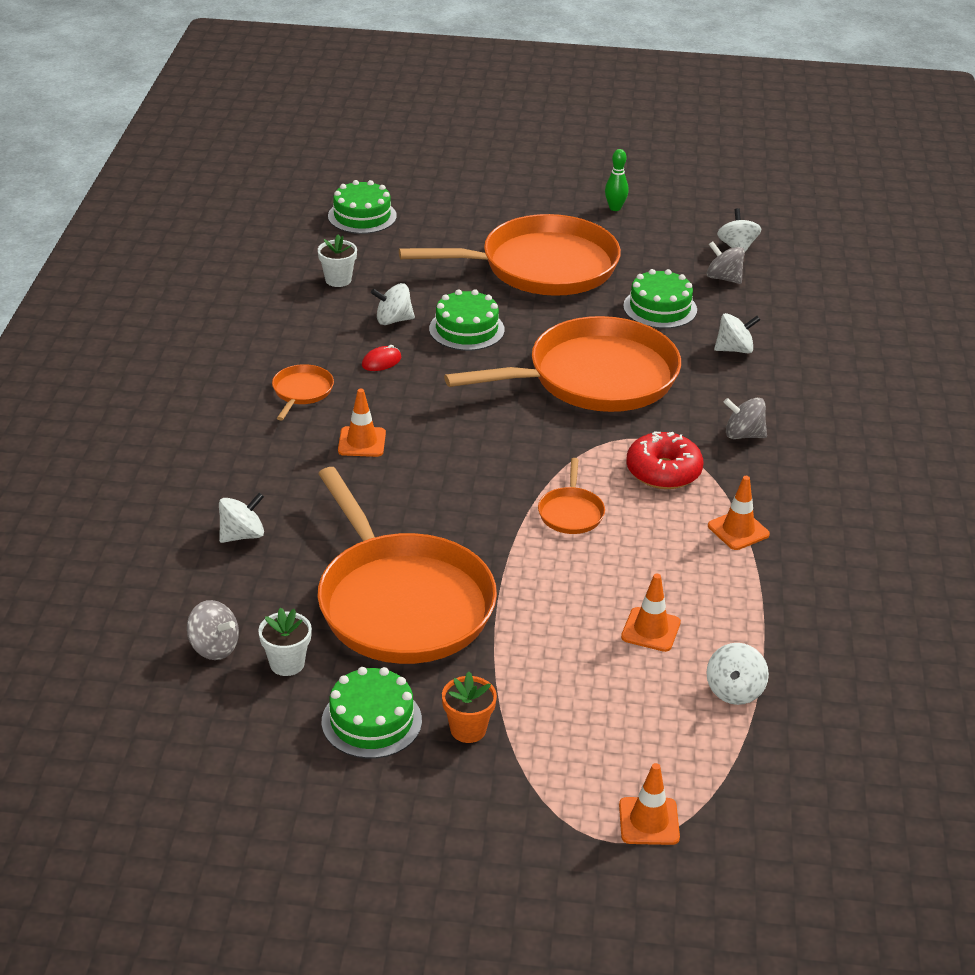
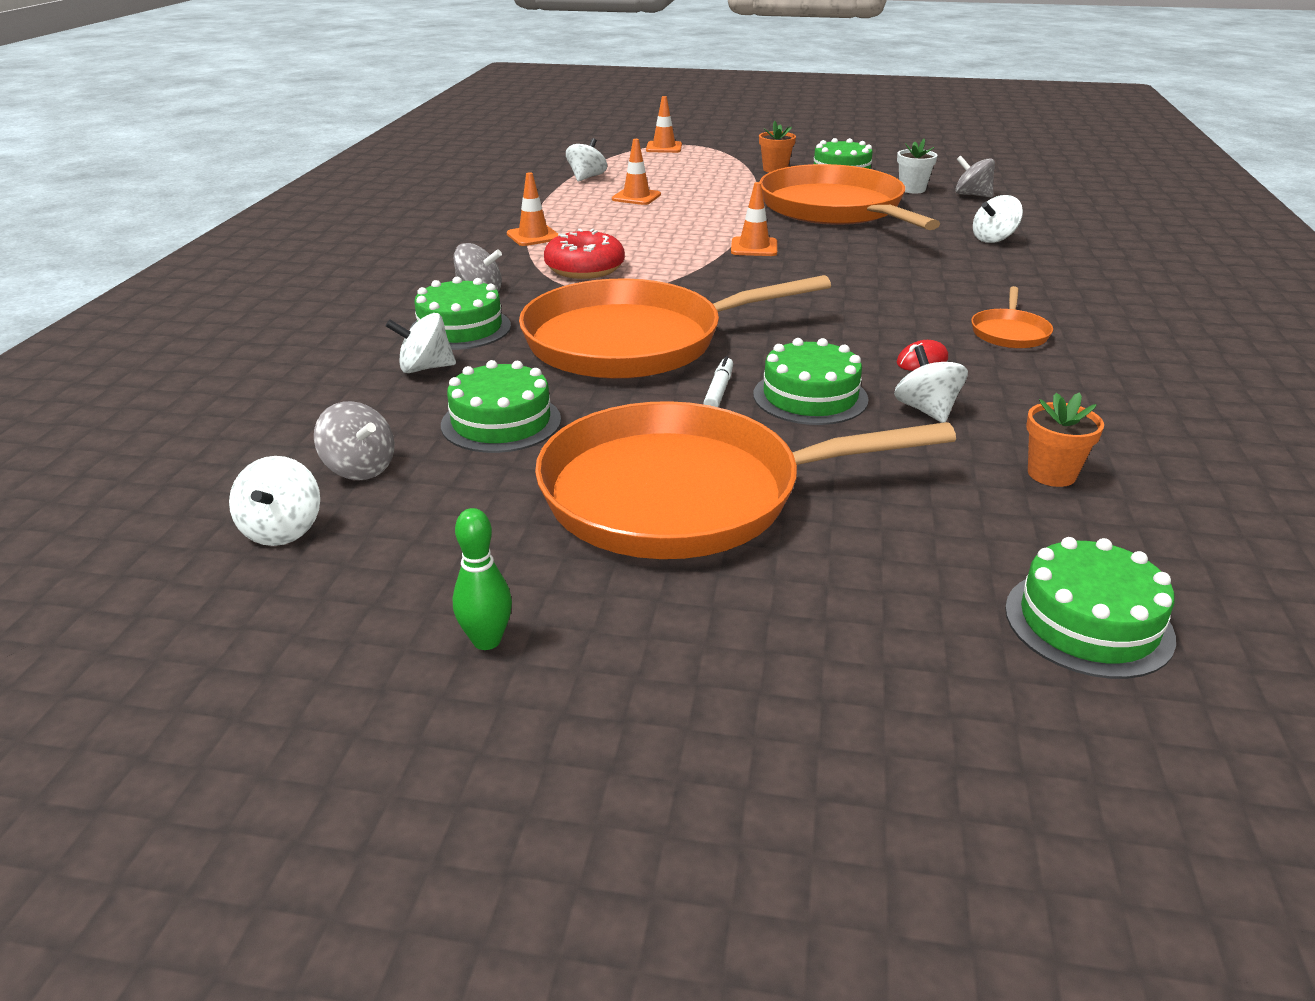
camera: 175 degrees left, 5 degrees down
(338, 280) = (1051, 474): white flower pot -> orange flower pot
(362, 442) = (912, 292): orange traffic cone -> orange traffic cone (754, 247)
(393, 320) = (926, 410): white spinning top -> white spinning top turned 105 degrees counterclockwise
(527, 333) = (719, 390): none -> white marker
(571, 513) = (687, 247): orange pan -> none
(733, 389) = (460, 328): none -> green cake

